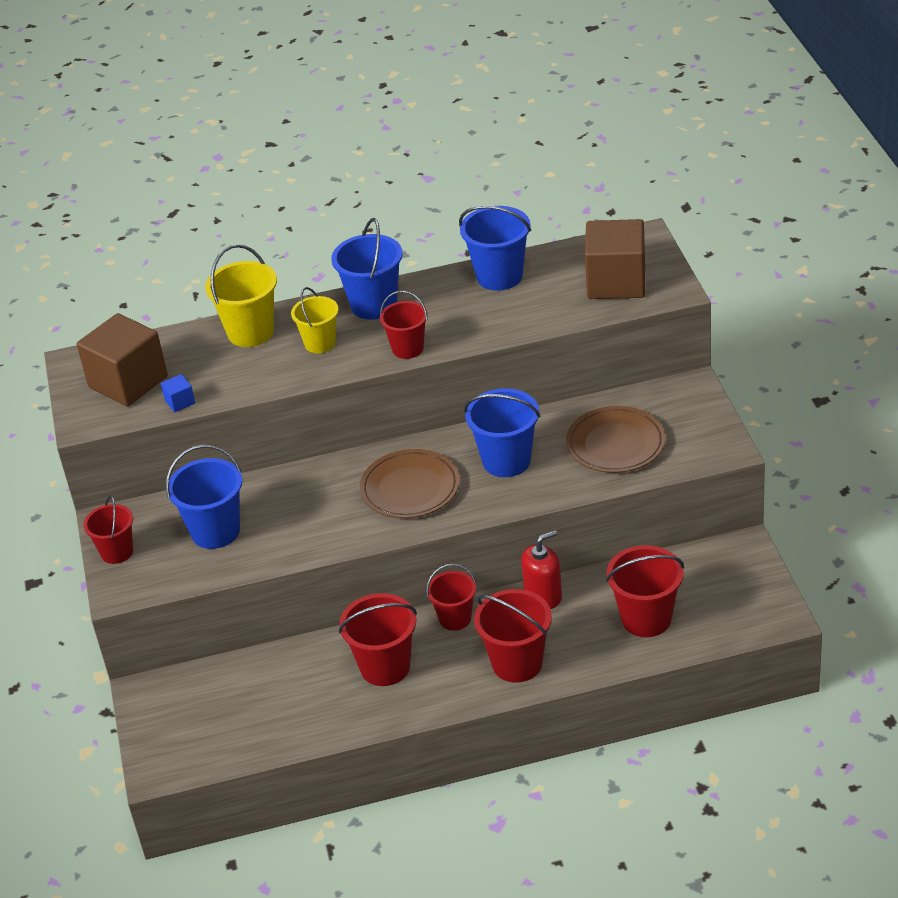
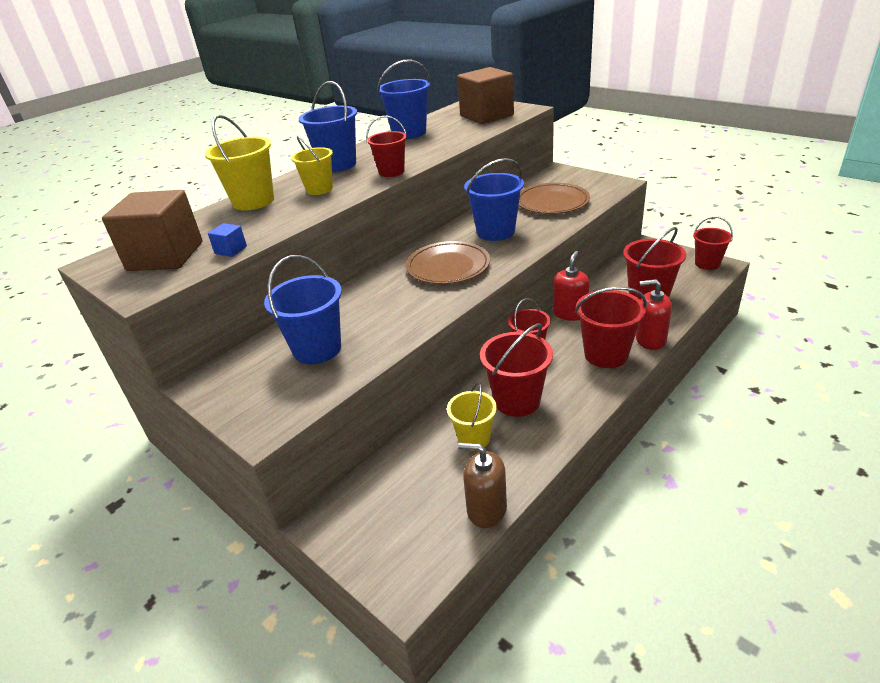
camera: 35 degrees left, 5 degrees down
(117, 552) = (232, 401): red bucket -> red bucket (707, 264)
(263, 747) = (486, 509): none -> brown soap dispenser
(313, 683) = (474, 438): none -> yellow bucket
(579, 670) = (650, 339): none -> red soap dispenser

